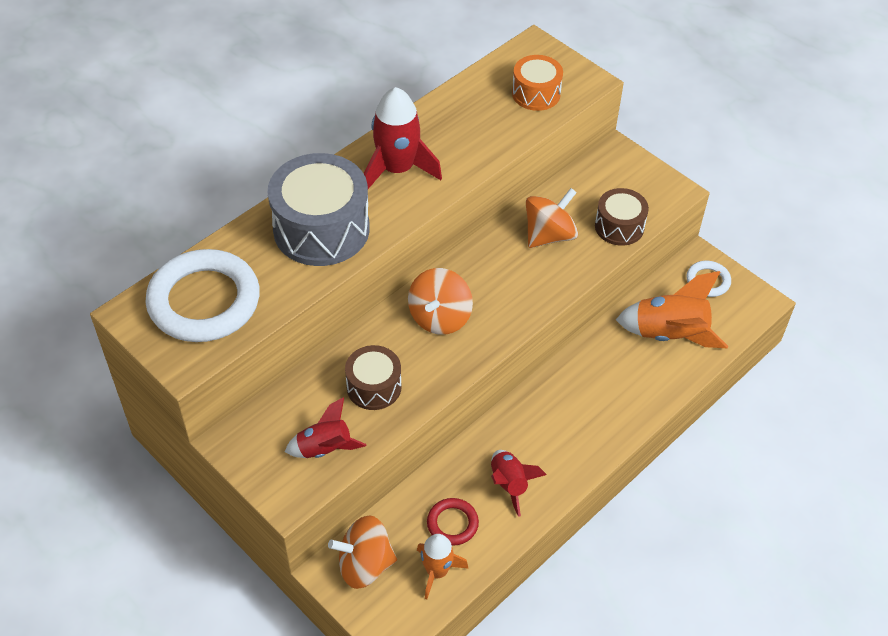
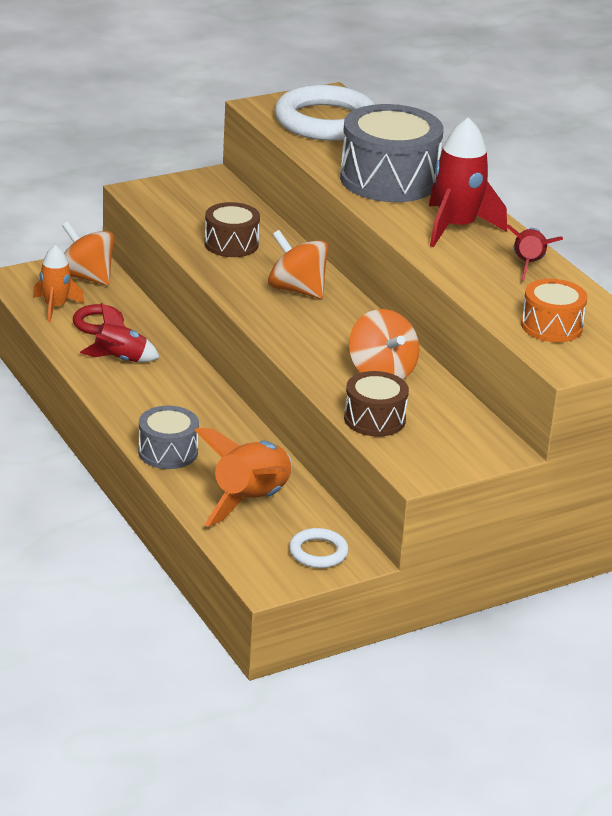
camera: 105 degrees right, 20 degrees down
(325, 448) = (178, 212): red rocket -> red rocket (528, 265)
(364, 565) = (86, 277): orange spinning top -> orange spinning top turned 60 degrees counterclockwise
(635, 405) = (168, 452): none -> grey drum

